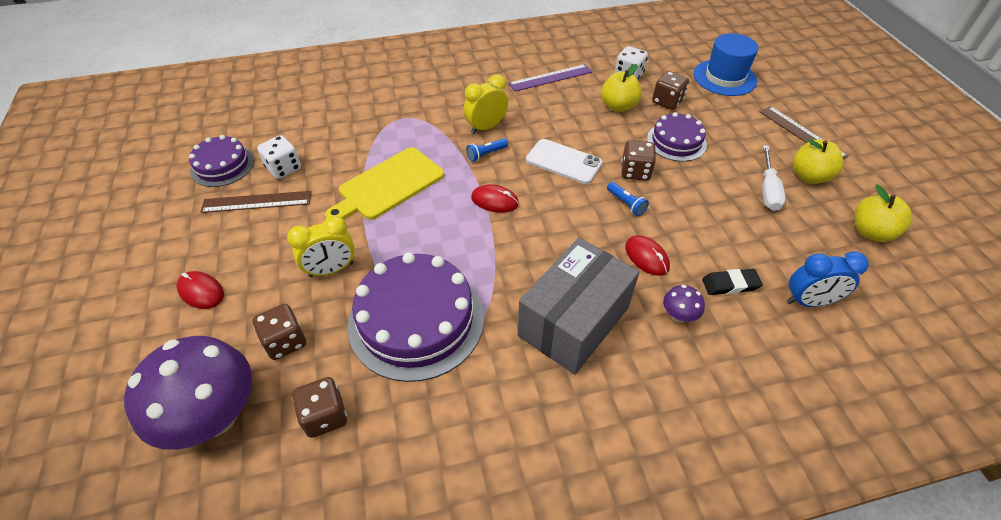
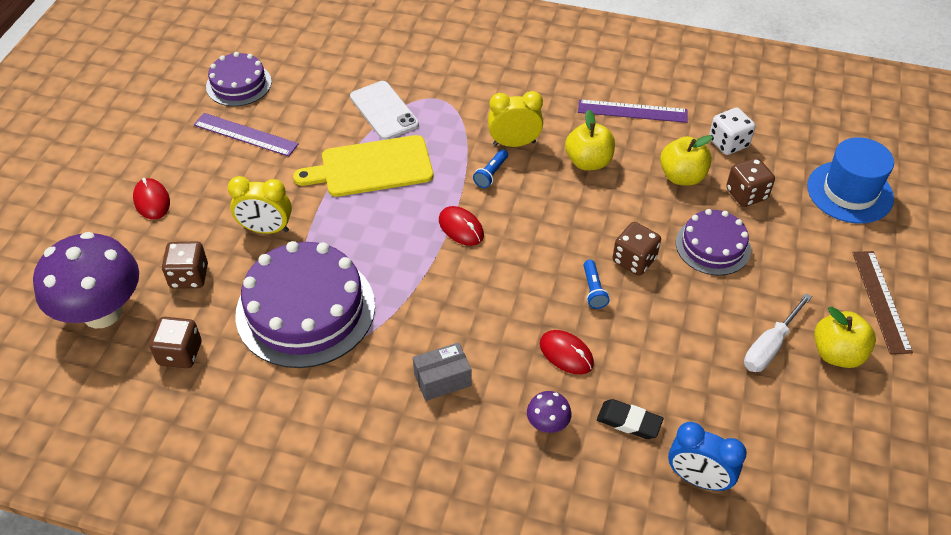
camera: 30 degrees right, 0 degrees up
(257, 202) = (245, 134): brown ruler -> purple ruler
(284, 168) = (289, 109): white dice -> none
(486, 154) = (491, 174): blue flashlight -> blue flashlight turned 60 degrees counterclockwise
(563, 161) = (565, 216): white phone -> white phone (384, 111)
(574, 321) = (442, 380): grey box -> grey box, size x0.47
(646, 257) = (566, 354): red mouse -> red mouse turned 45 degrees counterclockwise
(871, 232) = (848, 447): yellow apple -> yellow apple (588, 162)

